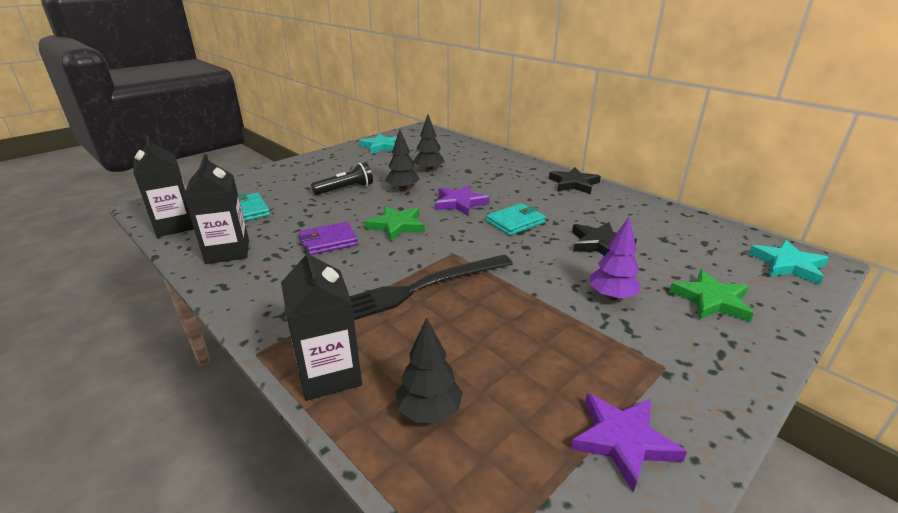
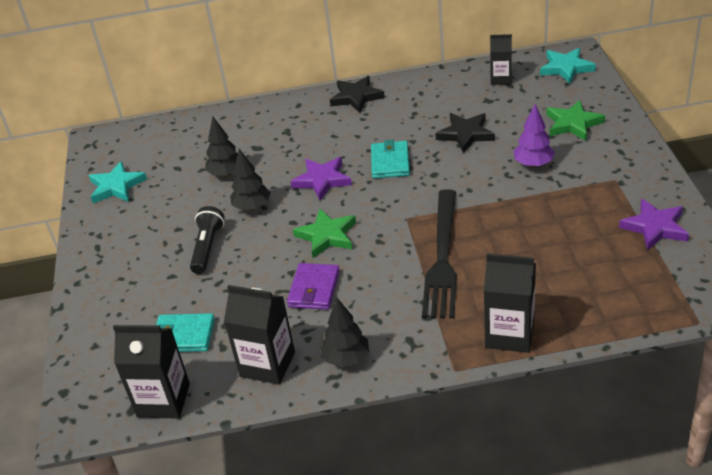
camera: 50 degrees left, 10 degrees up
(429, 411) = (580, 296): black tree -> black tree (346, 358)
(704, 235) = (501, 79): none -> black carton

